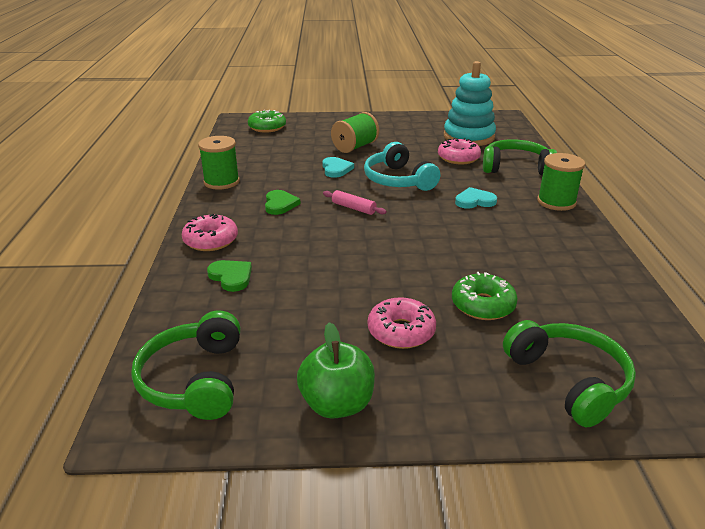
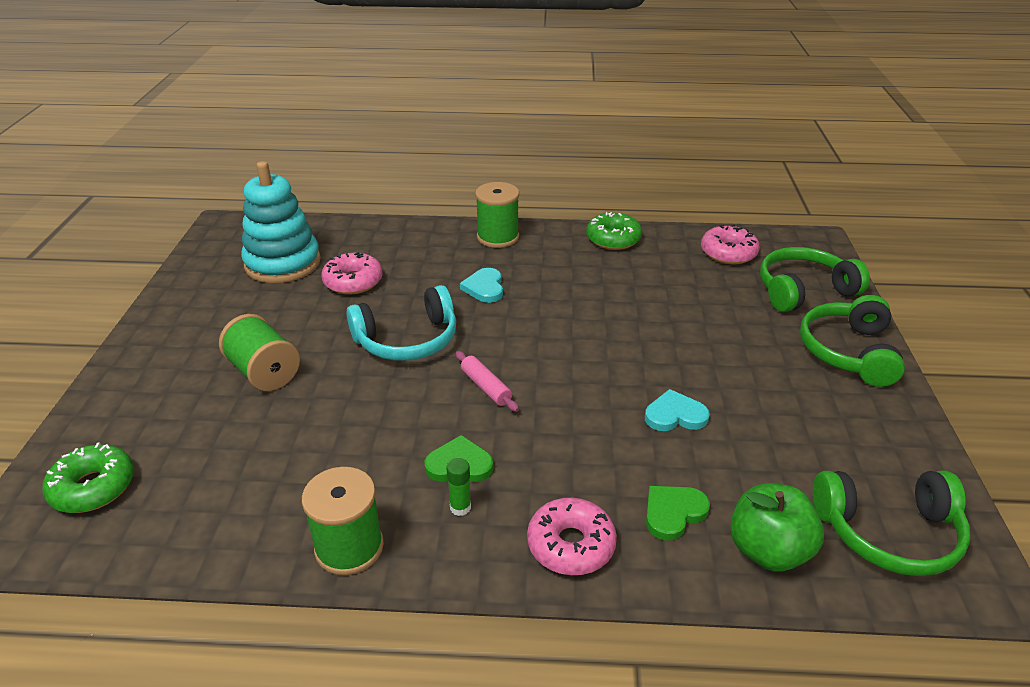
camera: 85 degrees left, 5 degrees up
(245, 207) = (460, 507): none -> green glue stick
(336, 169) = (346, 398): turquoise heart -> turquoise heart (675, 415)
(337, 404) = (882, 421): green apple -> green apple (768, 551)
(353, 208) = (486, 387): pink rolling pin -> pink rolling pin turned 75 degrees counterclockwise
(401, 331) = (760, 371): pink donut -> pink donut (728, 253)
(483, 305) = (705, 315): green donut -> green donut (613, 239)
(516, 168) = (401, 245): green headphones -> green headphones (848, 352)

